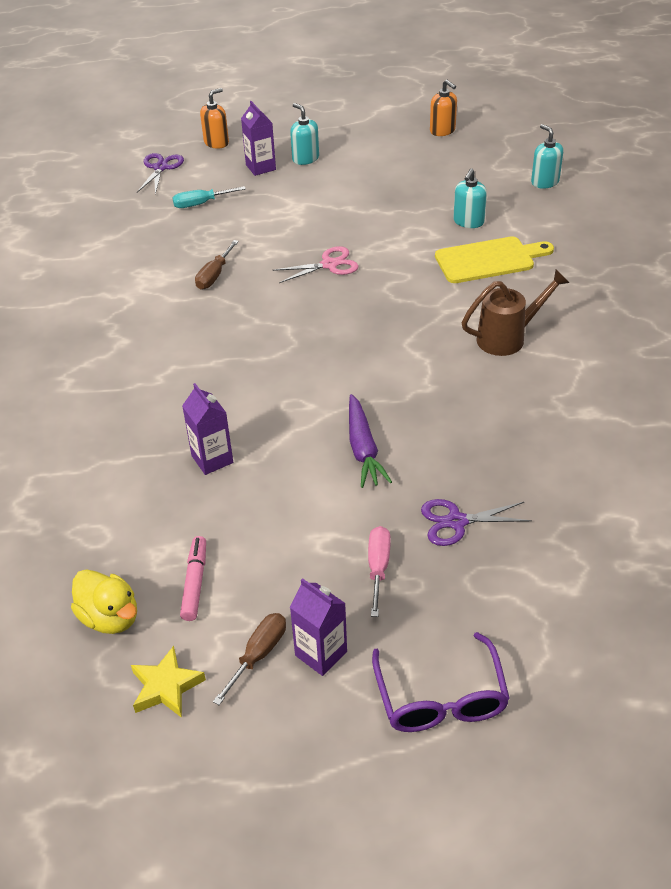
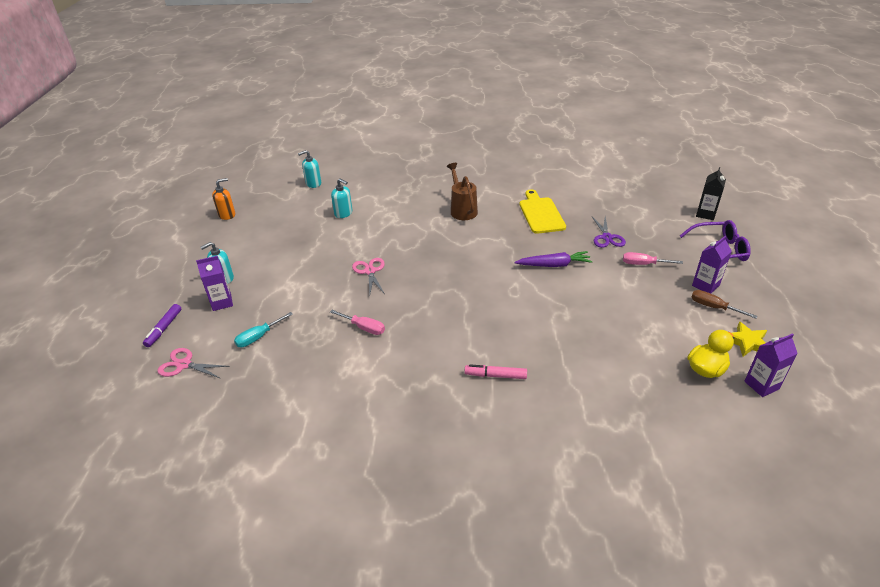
camera: 85 degrees left, 5 degrees down
(161, 168) = (184, 364): purple scissors -> pink scissors
(195, 583) = (669, 332): pink marker -> pink marker (495, 375)
(201, 204) = (258, 337): turquoise screwdriver -> turquoise screwdriver turned 60 degrees clockwise
(212, 459) = (565, 326): purple carton -> purple carton (761, 385)
(214, 275) = (364, 328): brown screwdriver -> pink screwdriver
(216, 142) = (164, 329): orange soap dispenser -> purple marker
(489, 260) = (387, 209): yellow cutting board -> yellow cutting board (540, 214)
(581, 699) = (705, 214): none -> black carton

